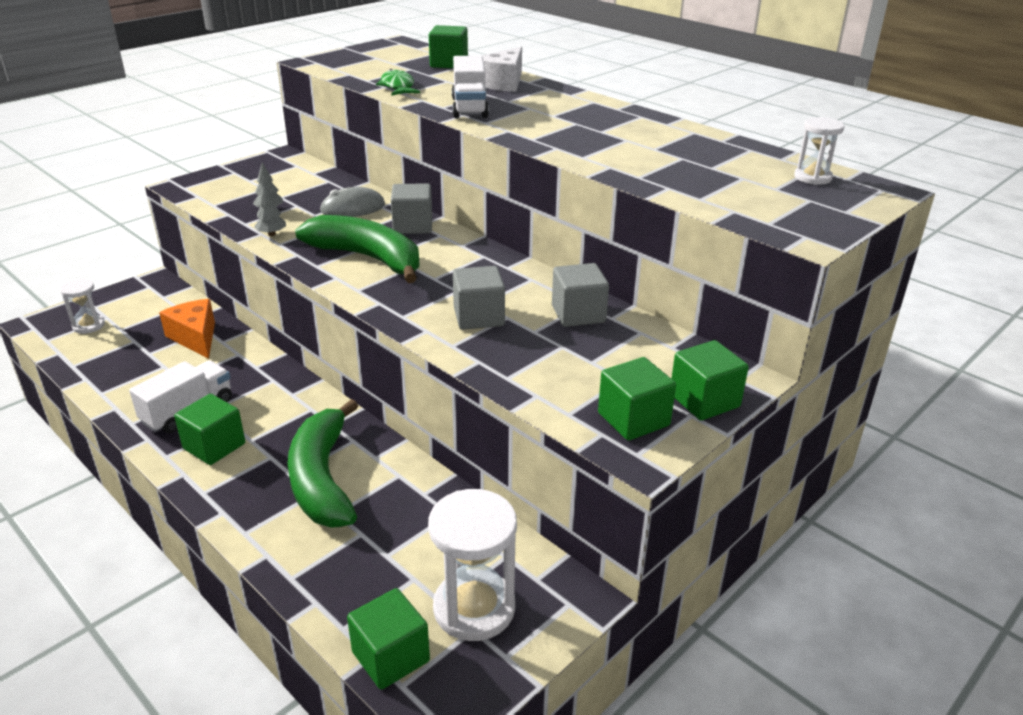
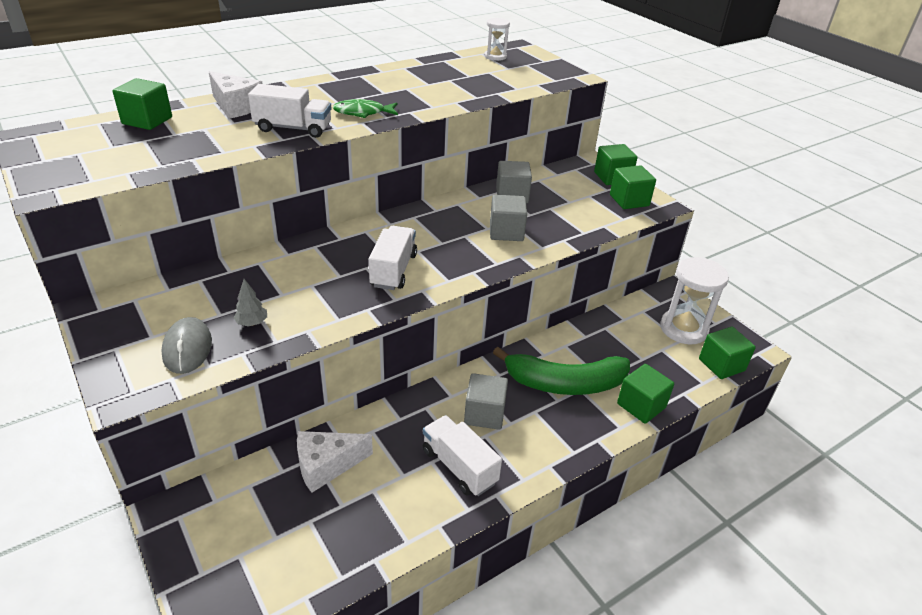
camera: 80 degrees left, 5 degrees up
(88, 326) = (251, 573): white hourglass -> none
(195, 338) = (326, 465): orange cheese -> white cheese
(214, 446) = (515, 446): green cube -> green cube (641, 405)
(271, 234) = (313, 323): grey tree -> none
(353, 208) = (282, 270): grey mouse -> grey mouse (187, 348)
(368, 258) = (393, 270): green banana -> white truck
(397, 87) = (201, 152): green fish -> green fish (362, 113)
(413, 226) = (341, 242): grey cube -> grey cube (484, 414)

